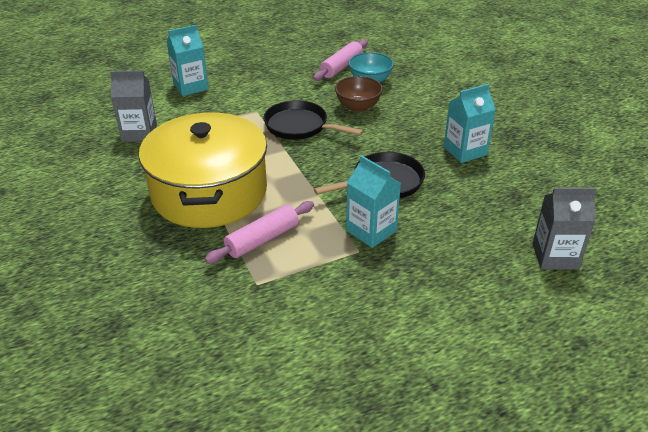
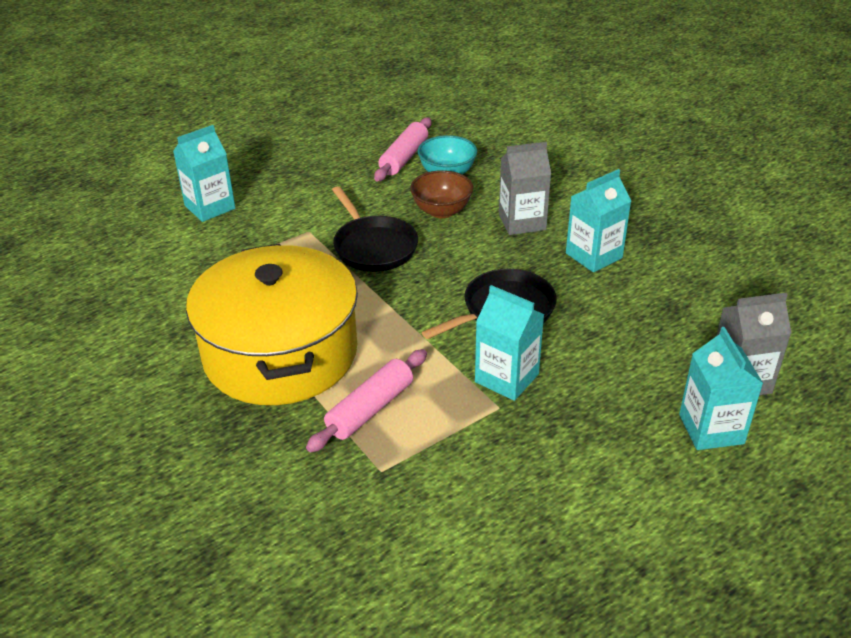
camera: 10 degrees left, 0 degrees up
(139, 133) = (159, 281): grey carton -> grey carton (522, 222)
(299, 126) = (373, 247): black pan -> black pan turned 135 degrees counterclockwise
(521, 289) = (711, 429): none -> turquoise carton

